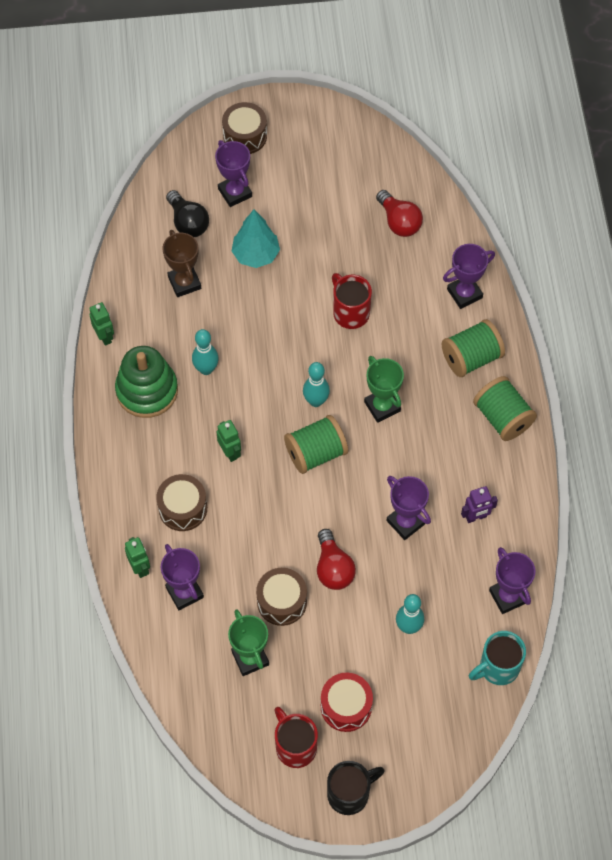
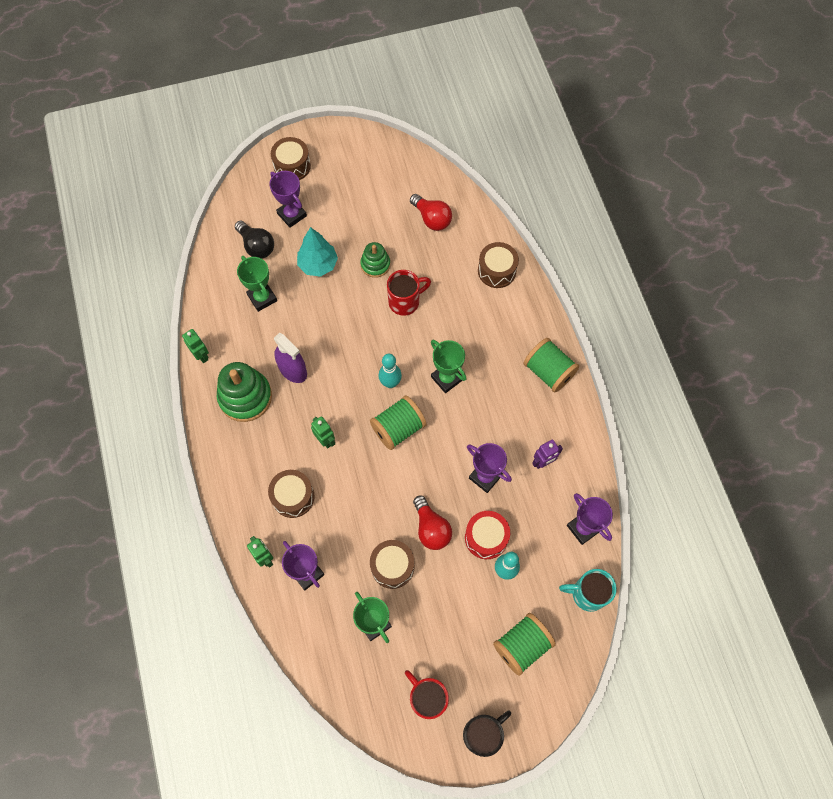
camera: 10 degrees left, 5 degrees up
(184, 282) = (262, 298): brown trophy -> green trophy
(206, 369) = (293, 370): turquoise bowling pin -> purple spray bottle
(322, 265) = (375, 264): none -> green stacking toy
(346, 706) = (464, 653): red drum -> red drum (486, 537)
(350, 312) = (405, 301): red mug -> red mug turned 105 degrees clockwise
(464, 293) = (496, 271): purple trophy -> brown drum
(471, 358) = (512, 324): green spool -> green spool (522, 645)
(497, 668) = (587, 594): turquoise mug -> turquoise mug turned 45 degrees clockwise

